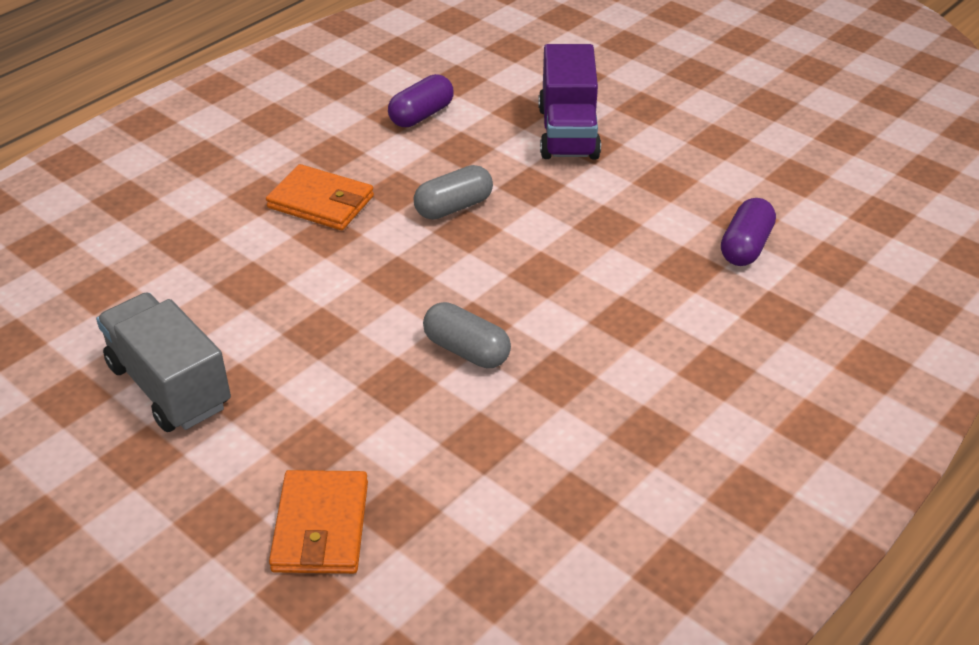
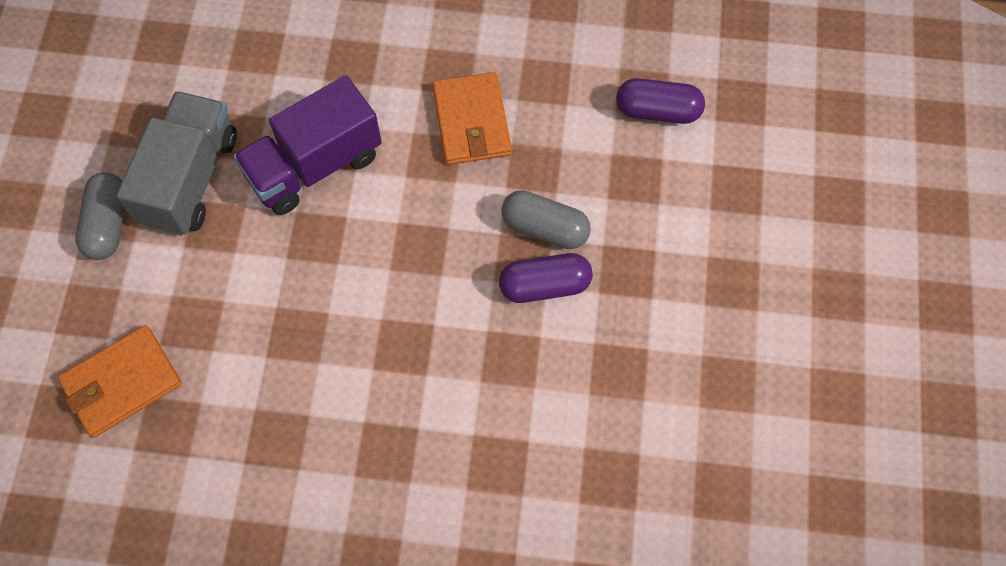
camera: 55 degrees right, 25 degrees up
(466, 350) = (370, 360): grey capsule -> grey capsule (108, 224)
(568, 133) = (734, 251): purple truck -> purple truck (314, 166)
(745, 247) = (680, 513): purple capsule -> purple capsule (544, 285)

